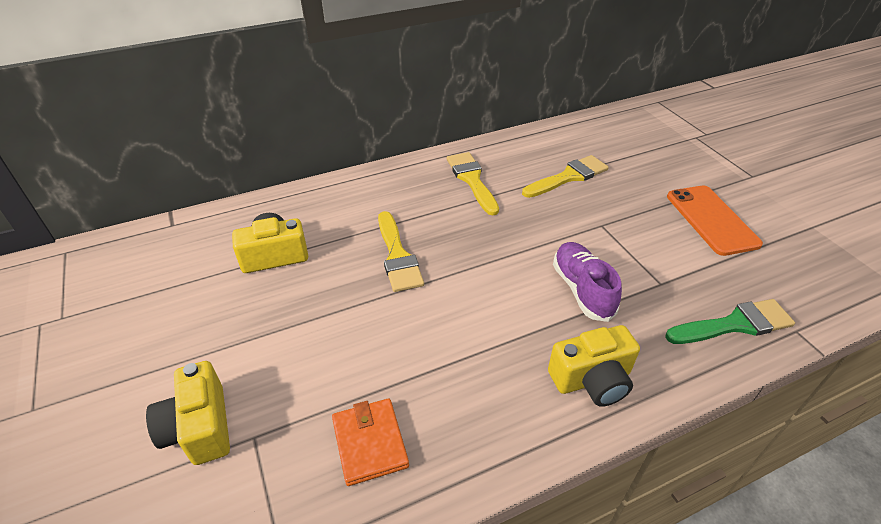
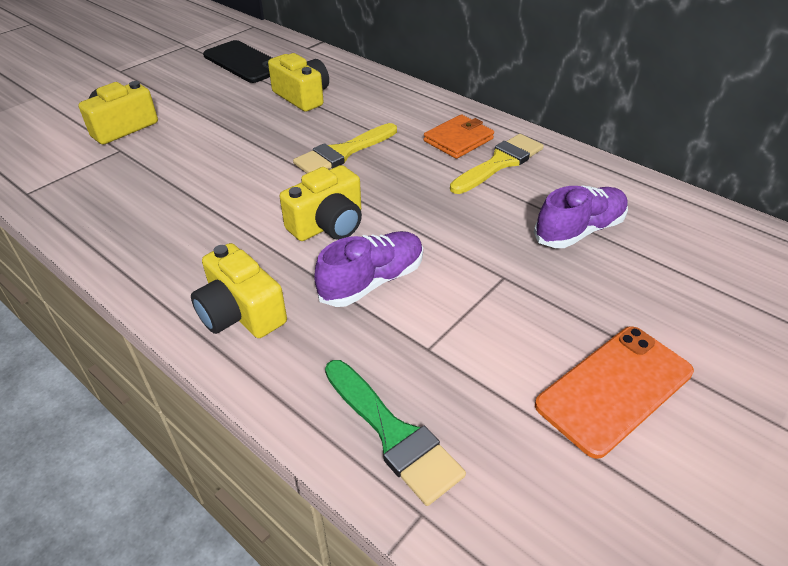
camera: 65 degrees right, 0 degrees up
(150, 281) = (244, 62): none -> black phone
(370, 443) = (127, 200): orange wallet -> orange wallet (458, 140)
(499, 294) = (328, 224): none -> yellow camera
(568, 177) = (579, 230): yellow brush -> purple shoe

